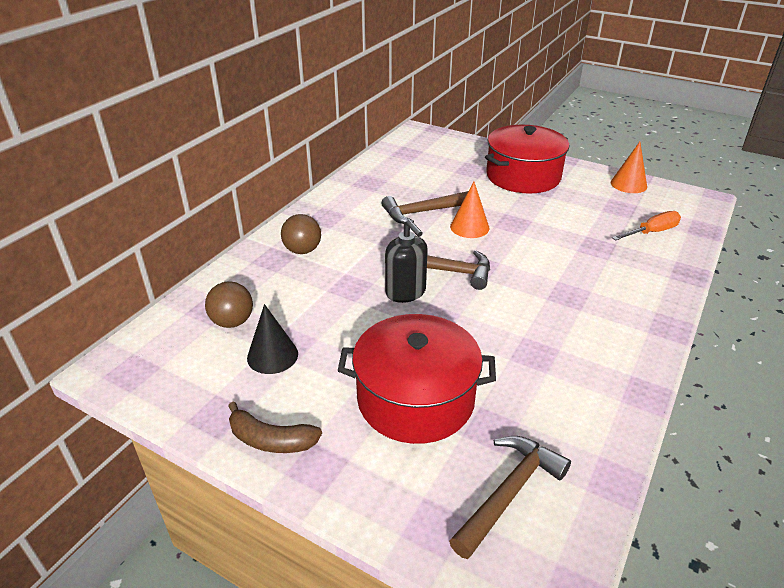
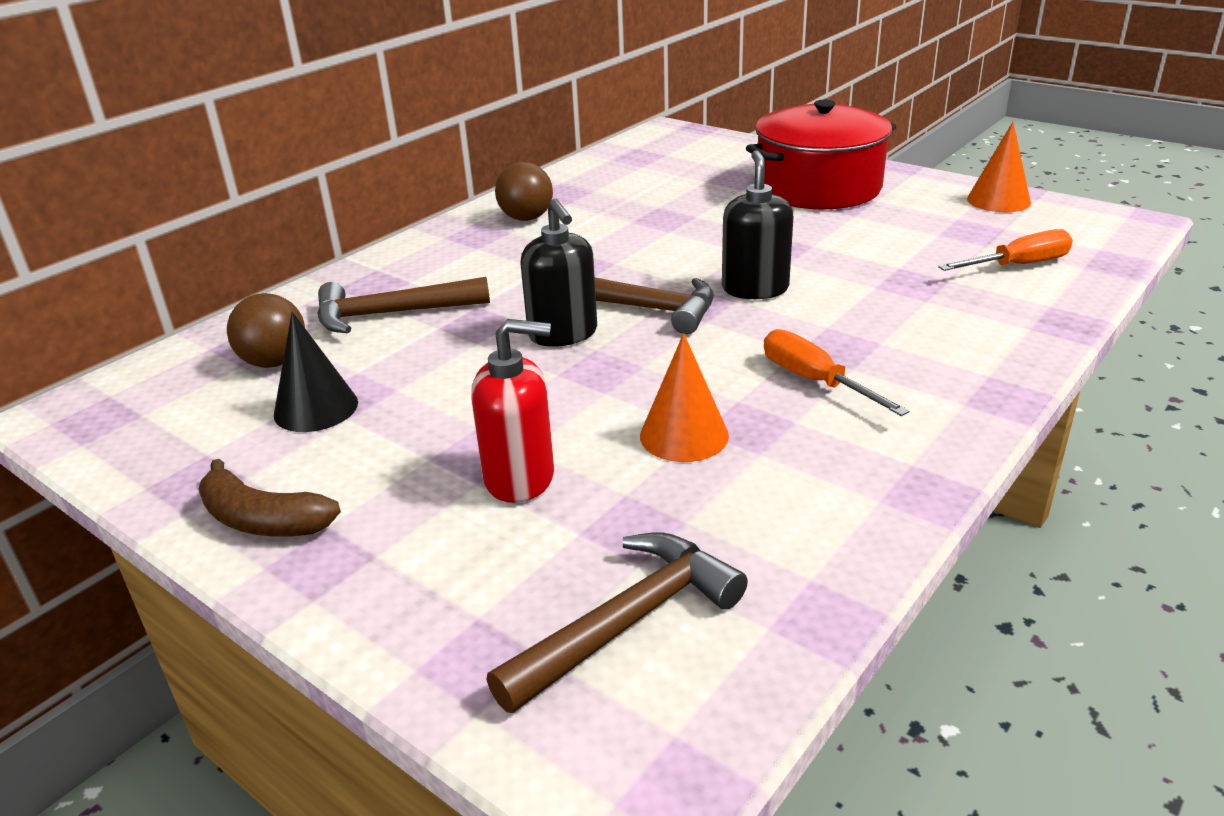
camera: 10 degrees right, 5 degrees down
(302, 250) = (422, 275): brown ball -> brown ball (526, 218)
(415, 399) = (520, 478): red pot -> red soap dispenser
(423, 212) = (634, 231): brown hammer -> brown hammer (391, 314)
(469, 227) = (703, 252): orange cone -> orange cone (684, 435)
(508, 254) = (755, 289): none -> black soap dispenser
(562, 320) = (814, 381): none -> orange screwdriver

